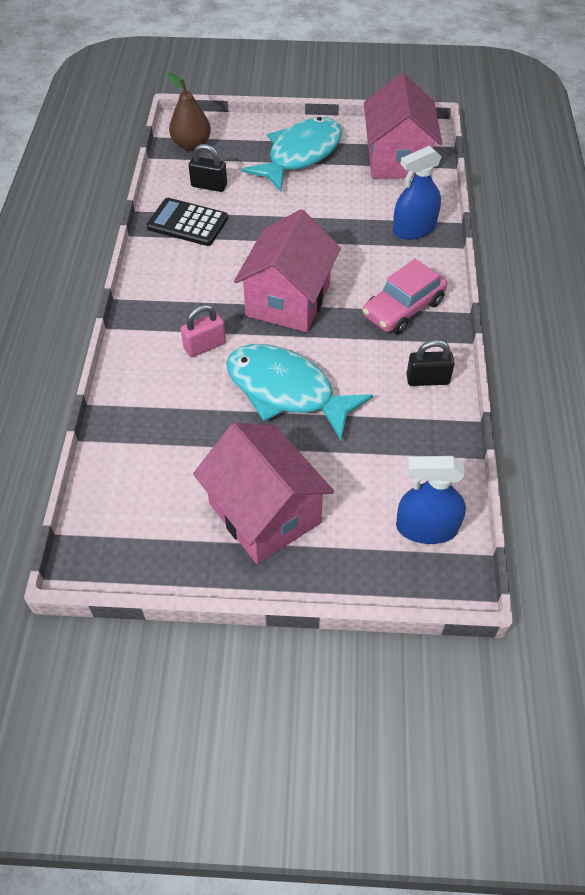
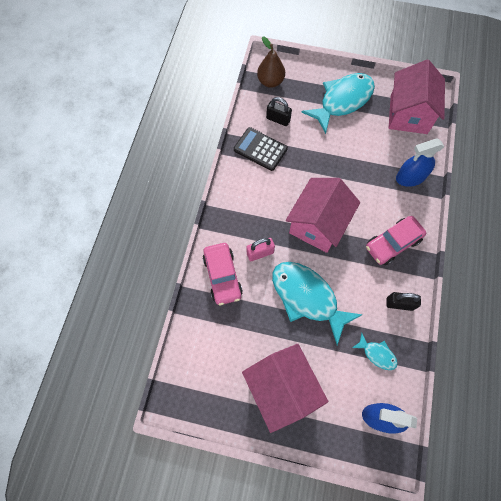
camera: 10 degrees right, 15 degrees up
(150, 383) = (222, 276): none -> pink car
(406, 447) = (377, 354): none -> turquoise fish

